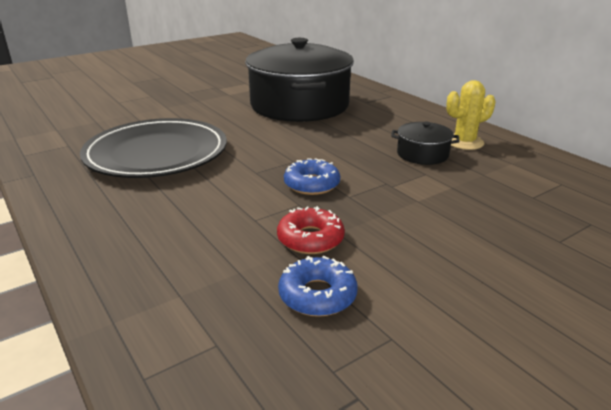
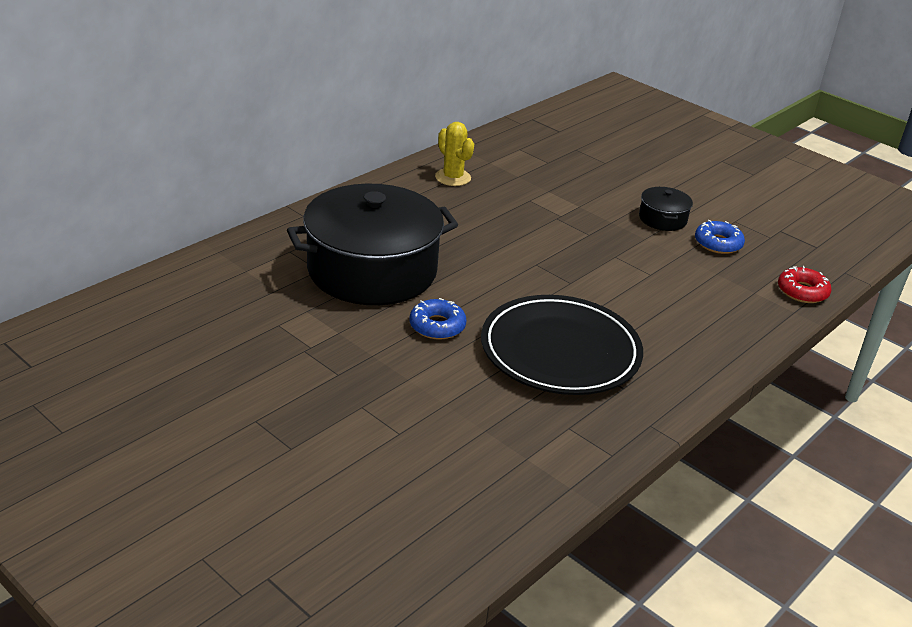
camera: 105 degrees left, 5 degrees up
(310, 239) = (660, 249): red donut -> red donut (802, 291)
(311, 184) = (578, 252): blue donut -> blue donut (437, 326)
(422, 154) = (490, 199): black pot -> black pot (662, 219)

